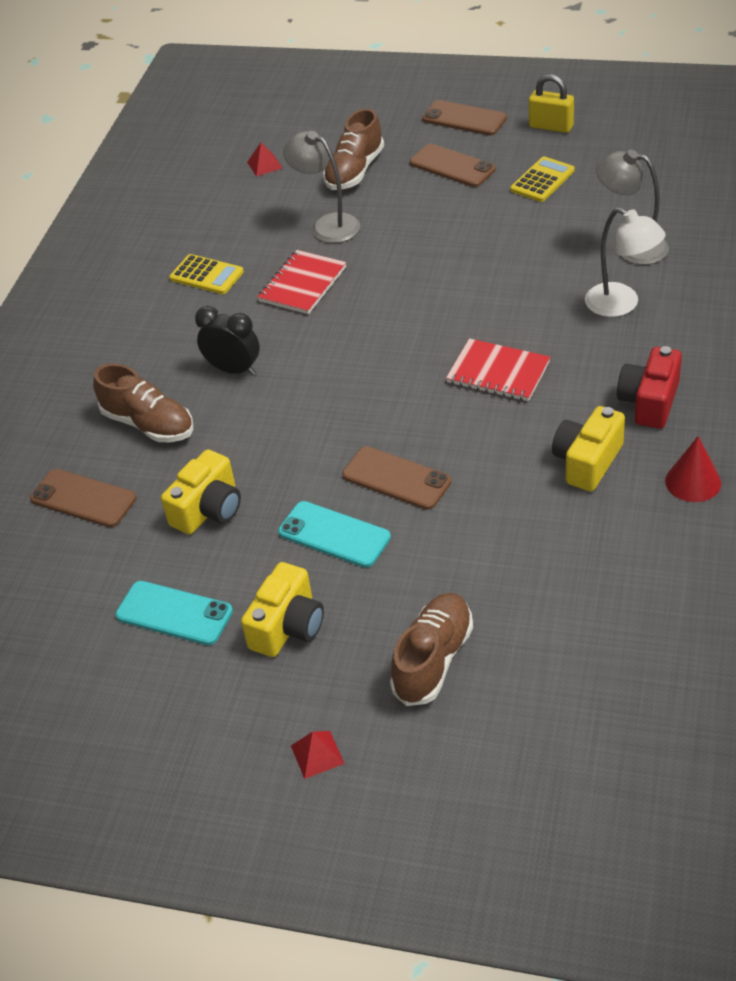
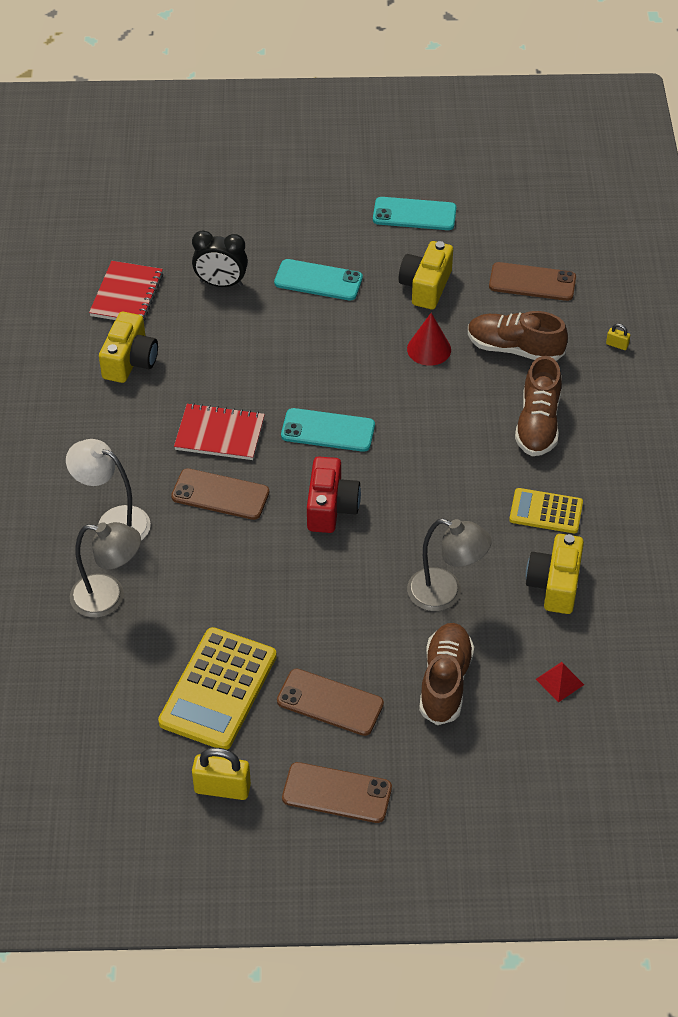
camera: 160 degrees right, 5 degrees up
(40, 415) = (617, 345): none -> yellow padlock
(234, 370) = (465, 409): black clock -> black clock (221, 283)
(288, 626) = (329, 217): yellow camera -> yellow camera (554, 584)
(302, 284) = (440, 511): red notebook -> red notebook (127, 295)
(317, 754) = (280, 151): red pyramid -> none
(383, 364) = (328, 430): none -> turquoise phone
(396, 478) = (283, 328): brown phone -> brown phone (220, 494)
(433, 660) = (220, 210): brown shoe -> brown shoe (538, 424)
(542, 180) = (218, 689): yellow calculator -> yellow calculator, size x1.69
(649, 402) = (82, 421): red camera -> red camera (331, 507)
(693, 481) = (44, 355): red cone -> red cone (429, 349)

